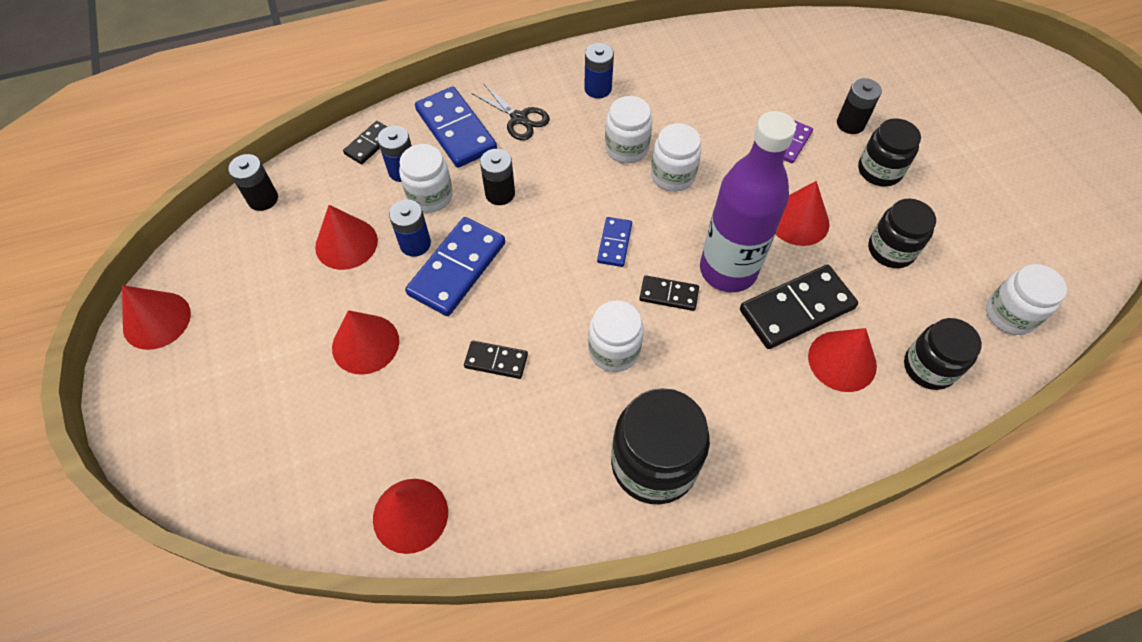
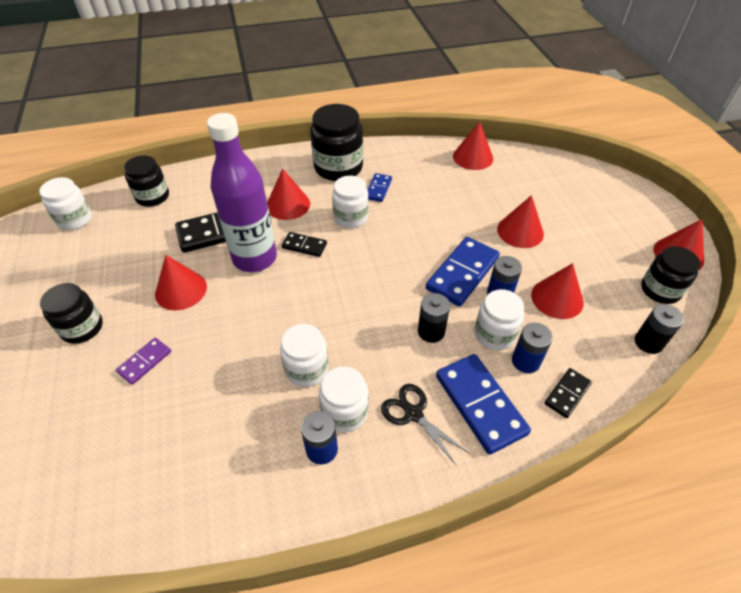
camera: 175 degrees left, 10 degrees down
(496, 361) = (429, 217): black domino -> none
(614, 243) = (336, 283): blue domino -> blue domino (378, 189)
(672, 175) = (271, 337): white jar -> white jar (345, 412)
(842, 361) = (204, 203): red cone -> red cone (288, 204)
(850, 124) = (72, 379): black battery -> none
(891, 250) = (123, 263): black jar -> black jar (660, 290)

